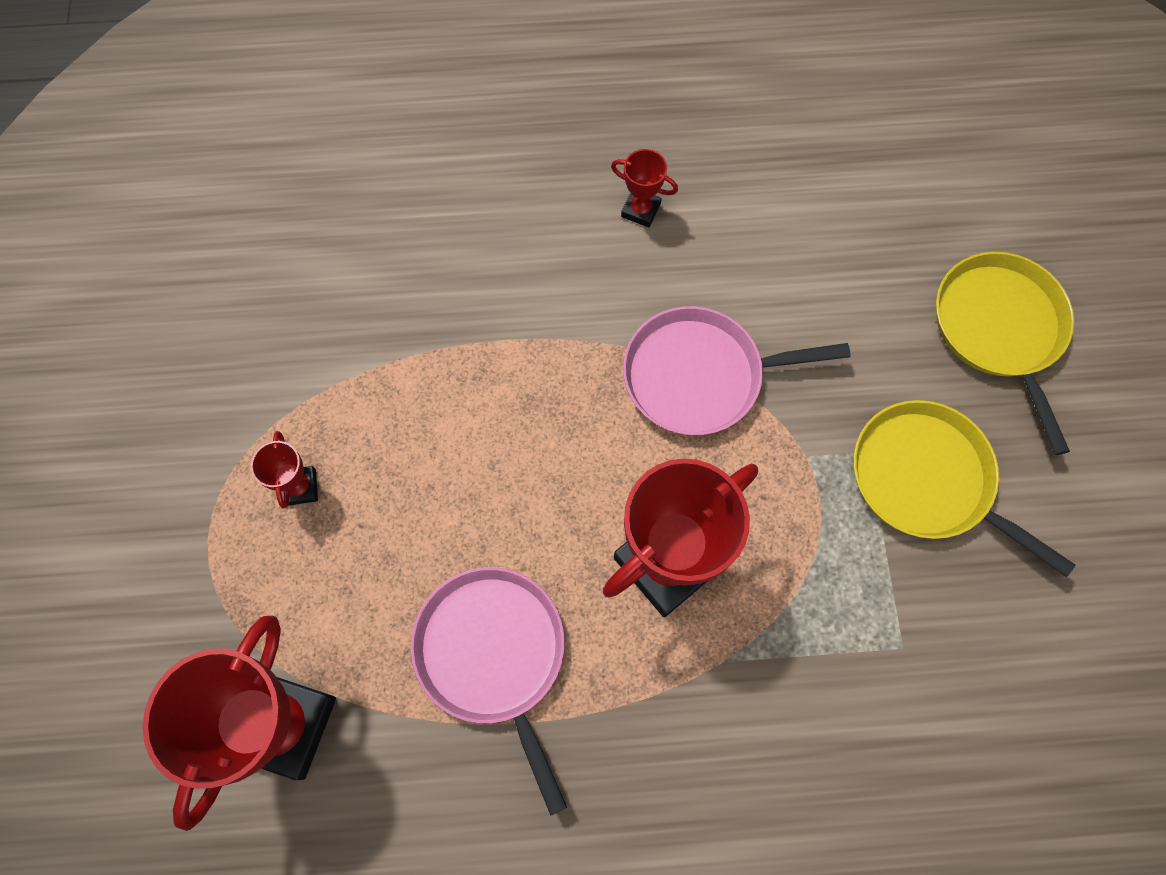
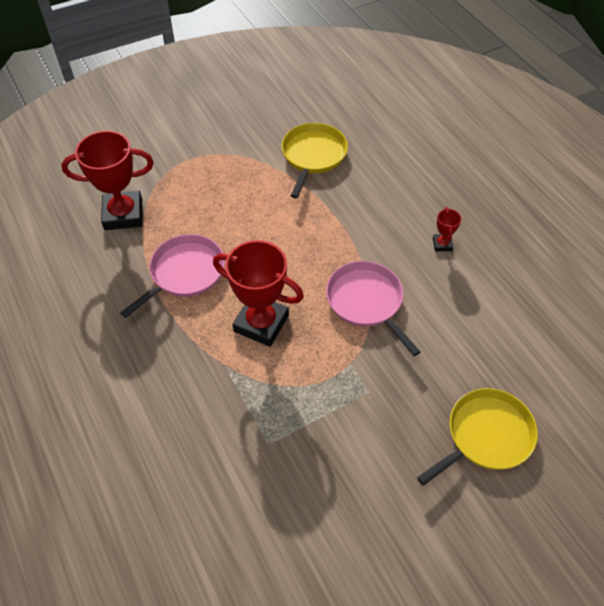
camera: 65 degrees right, 15 degrees down
(300, 487) = (226, 177): red trophy -> none
(927, 480) = (369, 426): yellow pan -> yellow pan (313, 156)

